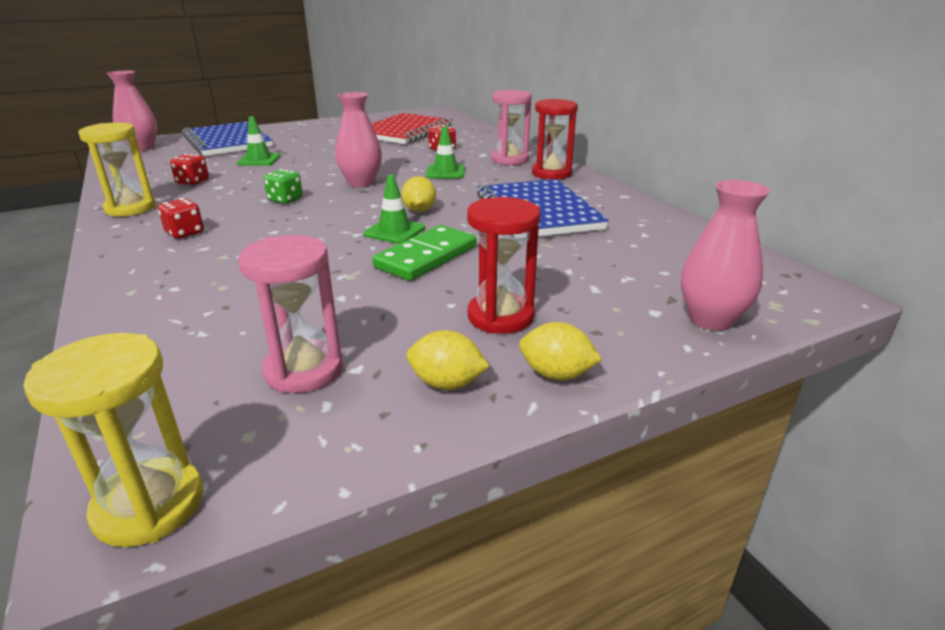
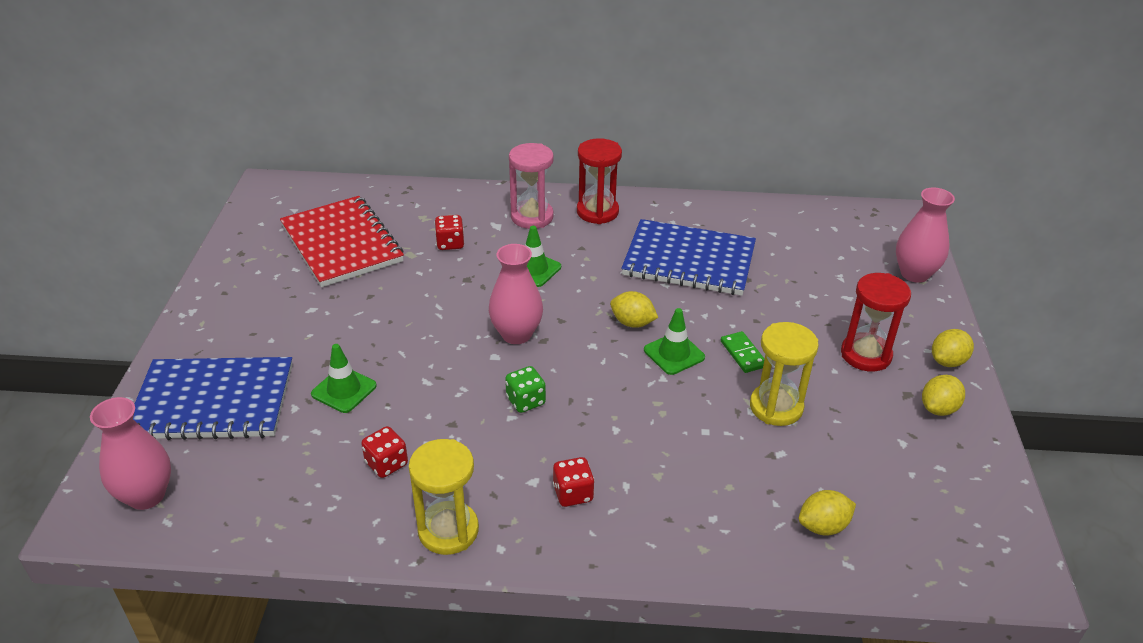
camera: 60 degrees left, 10 degrees up
(149, 506) = (1013, 561): yellow hourglass -> yellow hourglass (776, 407)
(180, 343) = (823, 526): none -> yellow lemon
(304, 370) = (894, 468): pink hourglass -> none
(426, 257) = (743, 354): green domino -> green domino, size x0.56

